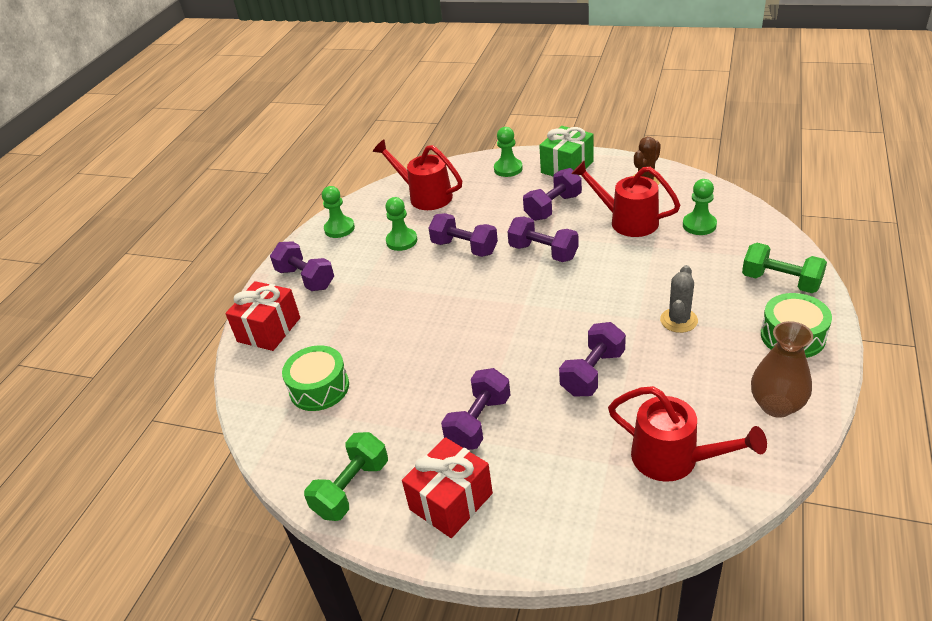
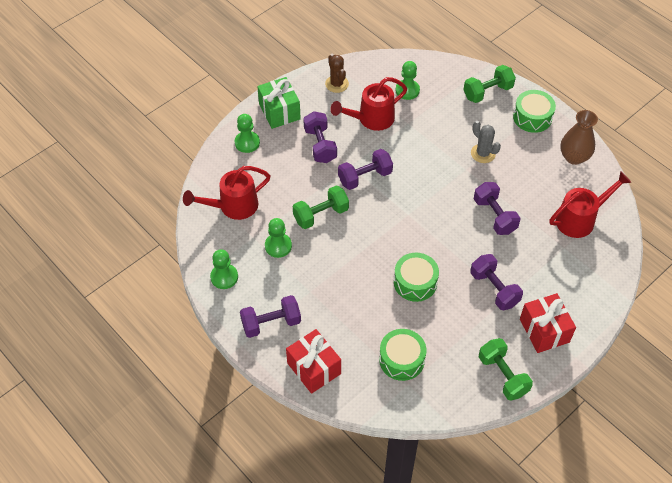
camera: 65 degrees left, 15 degrees up
(433, 351) = (415, 282): none -> green drum
(464, 248) = (321, 215): purple dumbbell -> green dumbbell

